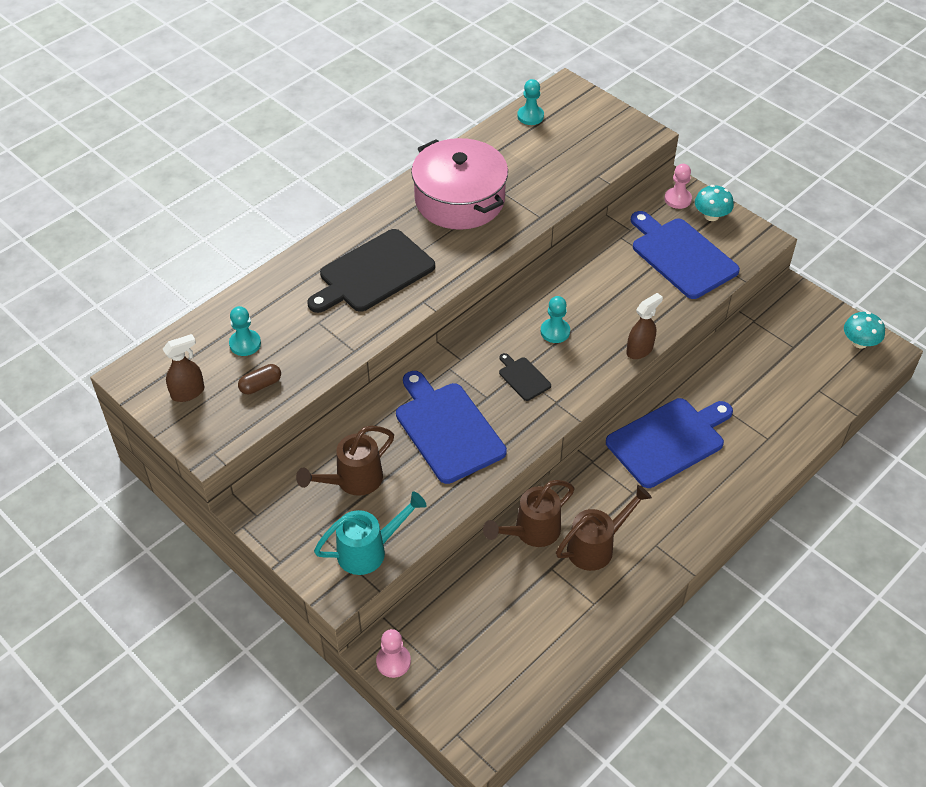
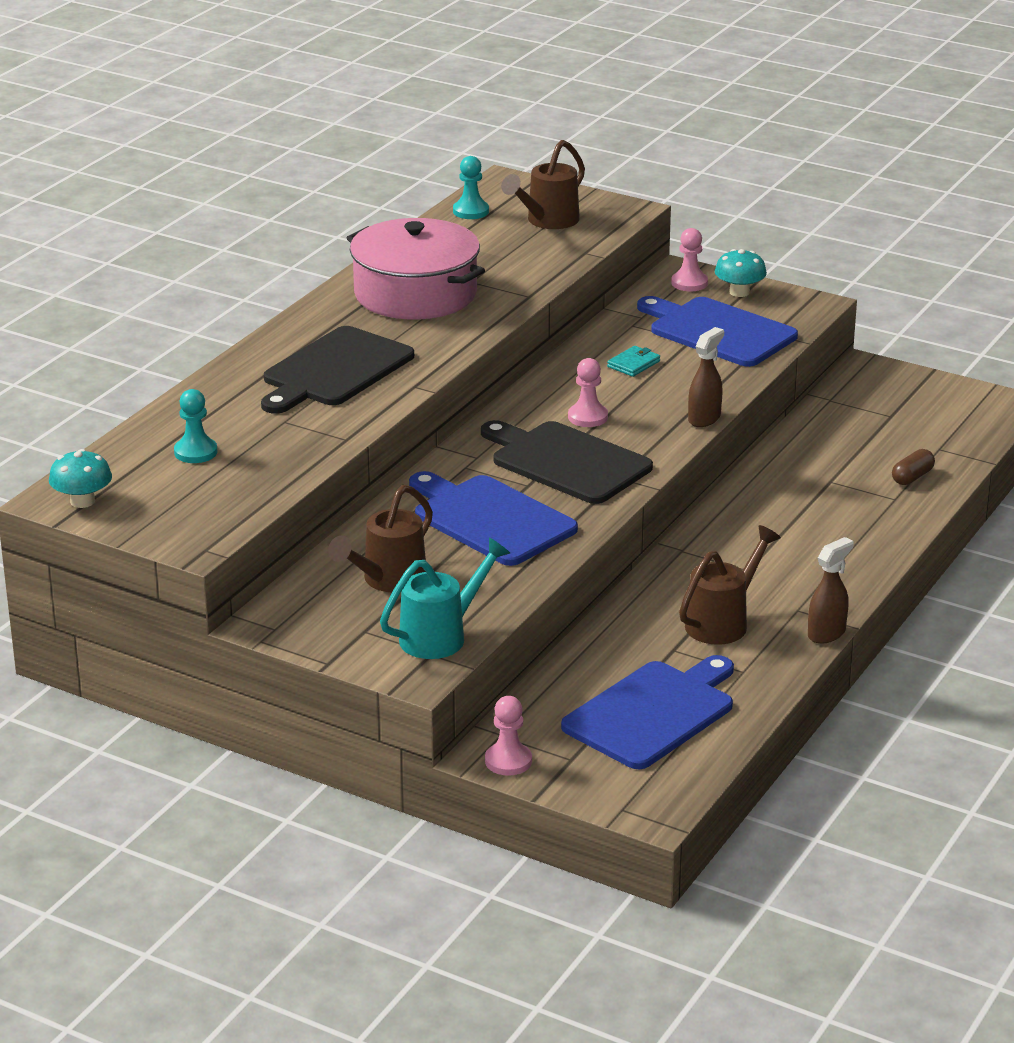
camera: 15 degrees left, 20 degrees down
(188, 392) = (142, 503): brown spray bottle -> brown spray bottle (827, 633)
(260, 385) = (237, 484): brown capsule -> brown capsule (912, 477)
(523, 377) = (566, 462): black cutting board -> black cutting board, size x2.16
(531, 532) = (633, 622): brown watering can -> brown watering can (547, 221)
(555, 331) = (587, 417): turquoise pawn -> pink pawn
(607, 280) = (633, 364): none -> turquoise wallet
(668, 440) = (771, 518): blue cutting board -> blue cutting board (652, 713)
(859, 342) = (971, 400): turquoise mushroom -> turquoise mushroom (82, 501)

